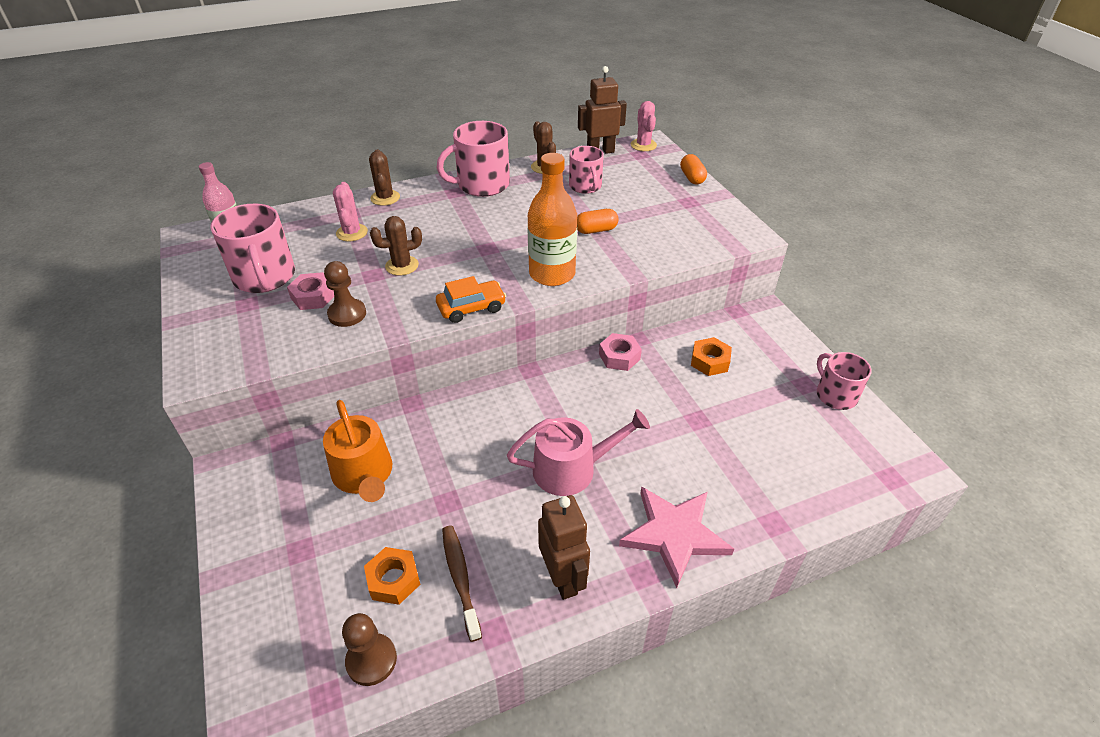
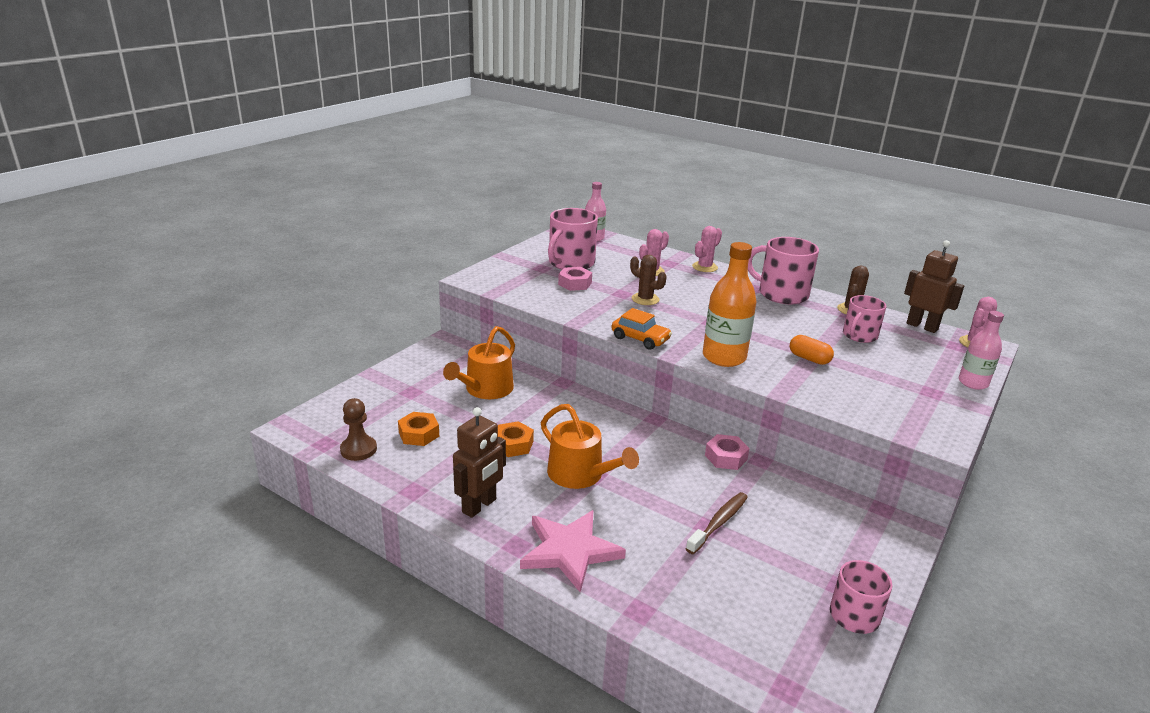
camera: 55 degrees right, 15 degrees down
(347, 314) = (574, 300): brown pawn -> none
(385, 198) = (704, 267): brown cactus -> pink cactus
(460, 578) = (441, 460): brown toothbrush -> brown toothbrush (719, 522)
(572, 469) = (580, 474): pink watering can -> orange watering can
(692, 178) = (973, 383): orange capsule -> pink bottle
(710, 361) = (788, 511): orange nut -> orange nut (513, 444)

